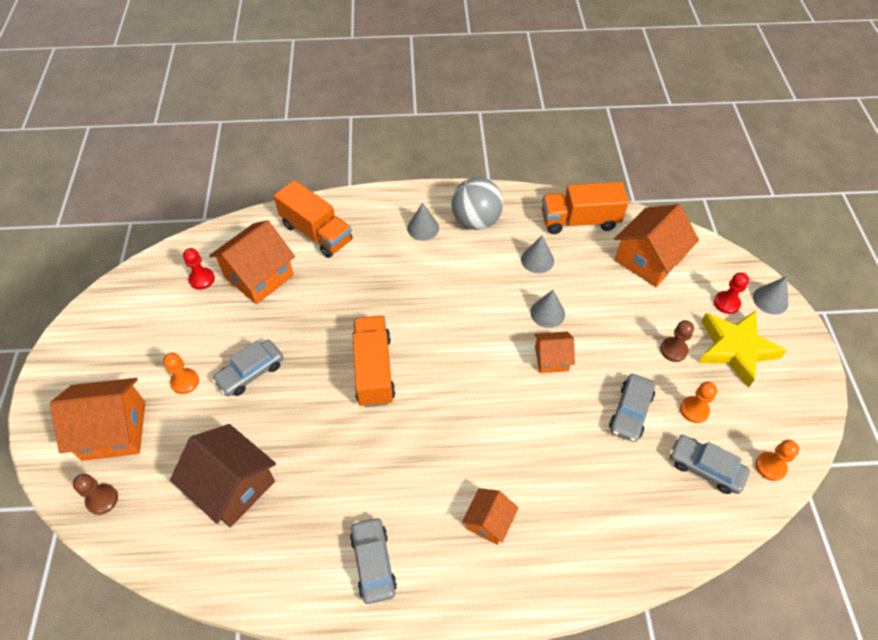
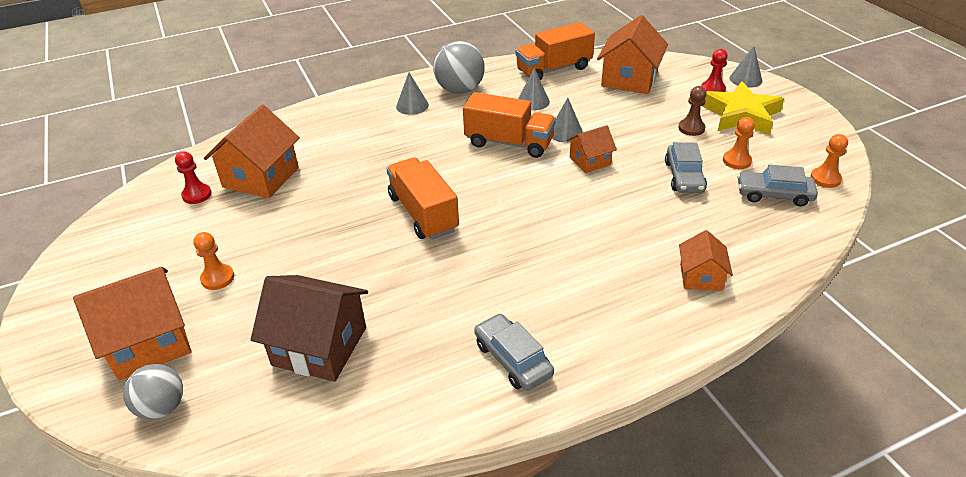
camera: 20 degrees left, 15 degrees down
(102, 499) = (162, 407): brown pawn -> grey ball
(250, 372) = (291, 250): grey car -> none
(316, 233) = (306, 133): orange truck -> orange truck (509, 143)
(489, 522) = (609, 290): orange house -> orange house (700, 277)

